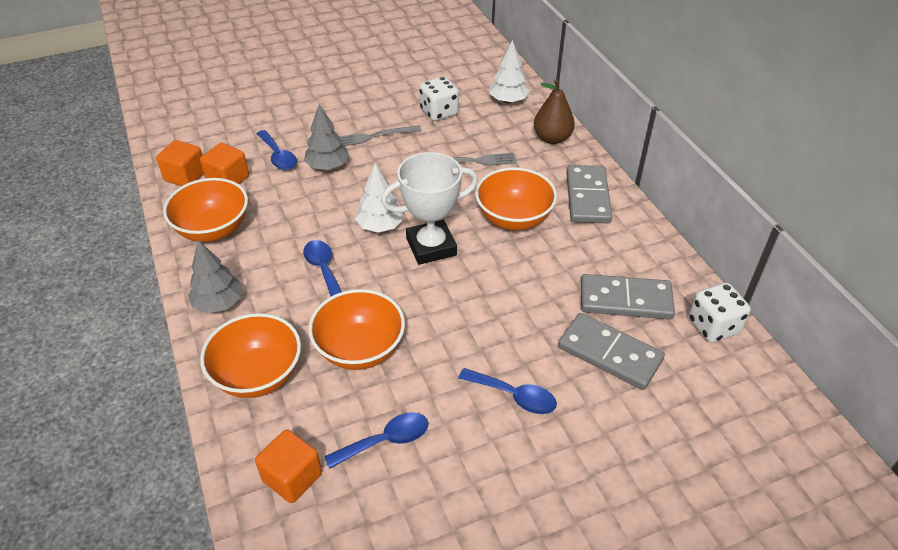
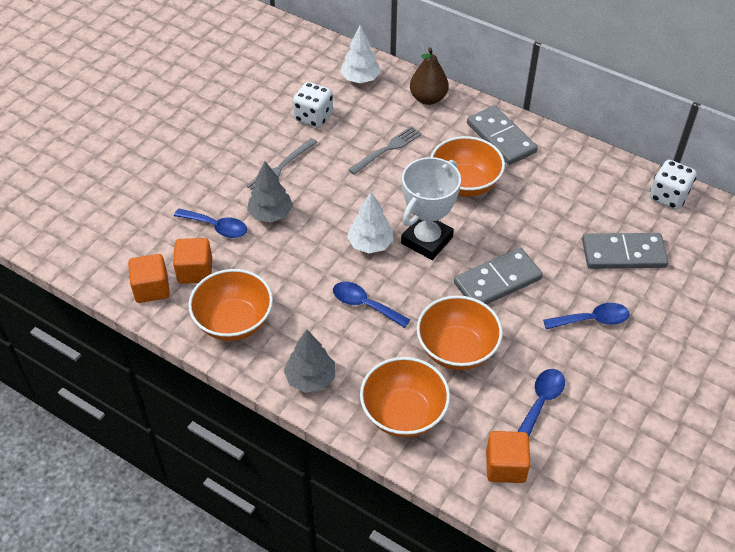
camera: 35 degrees left, 5 degrees up
(625, 300) = (599, 208): grey domino -> grey domino (497, 281)

